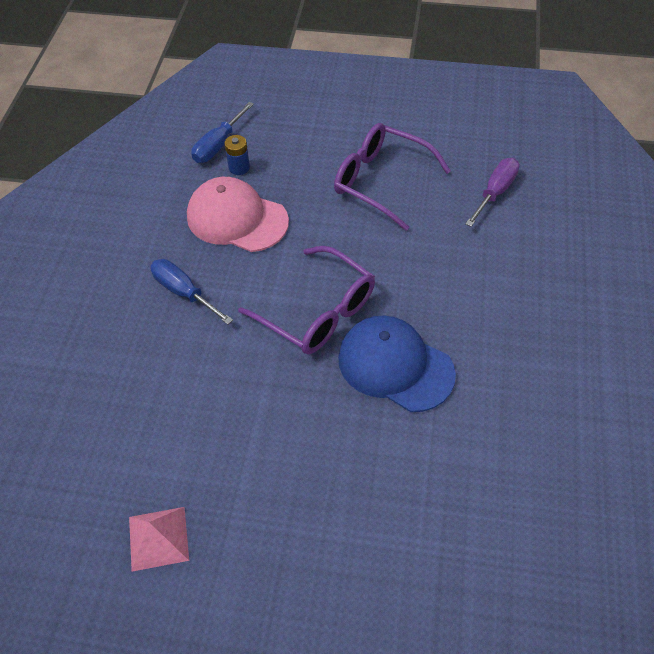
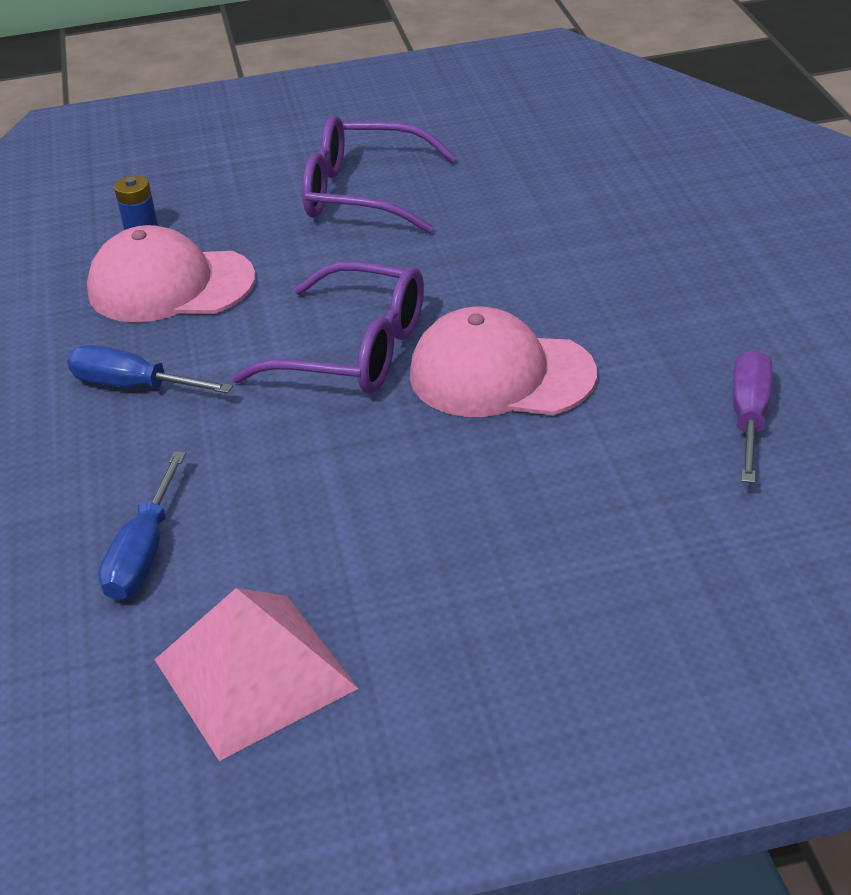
camera: 20 degrees left, 15 degrees down
(158, 538) = (255, 673): pink pyramid -> pink pyramid, size x1.60
(218, 145) = (95, 215): blue screwdriver -> blue screwdriver (144, 553)
(395, 365) = (501, 375): blue cap -> pink cap
(495, 192) = (530, 165): purple screwdriver -> purple screwdriver (749, 417)

